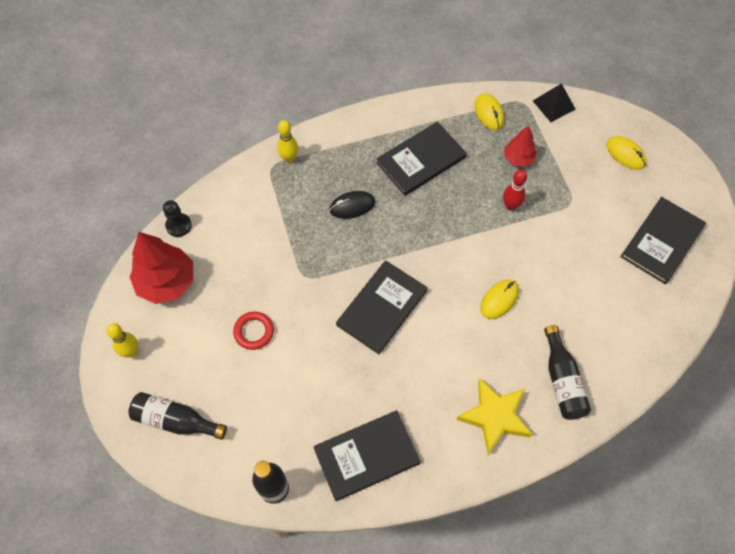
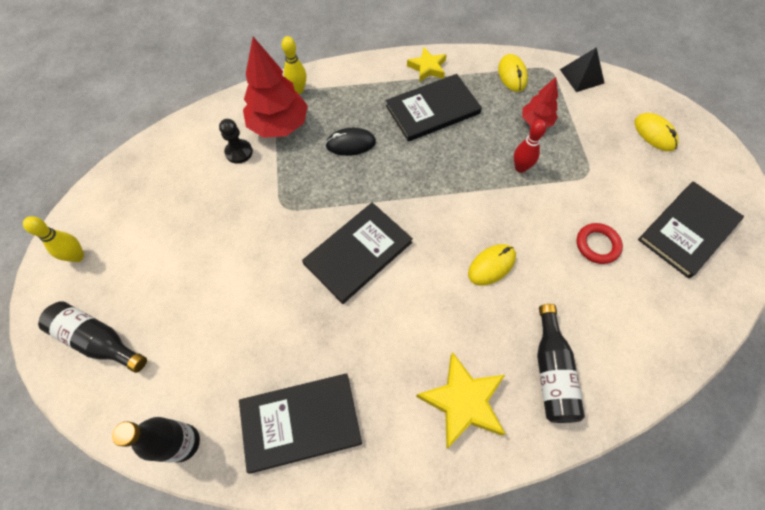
camera: 10 degrees right, 0 degrees up
(167, 282) = (138, 190): red tree -> red tree (279, 125)
(178, 225) = (169, 137): black pawn -> black pawn (239, 152)
(254, 332) = (212, 256): red ring -> red ring (597, 245)
(408, 117) = (427, 68): none -> yellow star

